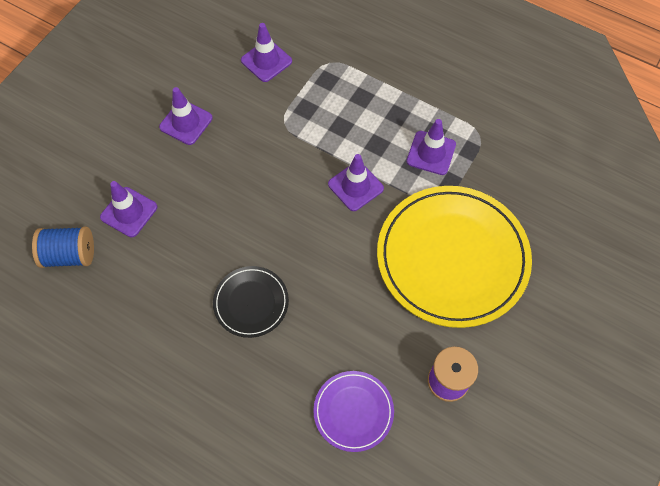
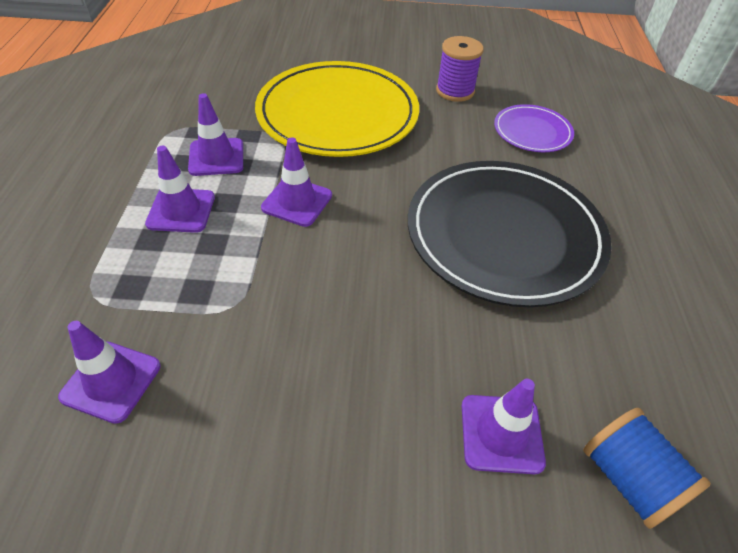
camera: 120 degrees left, 15 degrees down
(186, 122) = (293, 442): purple traffic cone -> purple traffic cone (181, 210)
(251, 303) = (504, 235): black plate -> black plate, size x2.08

